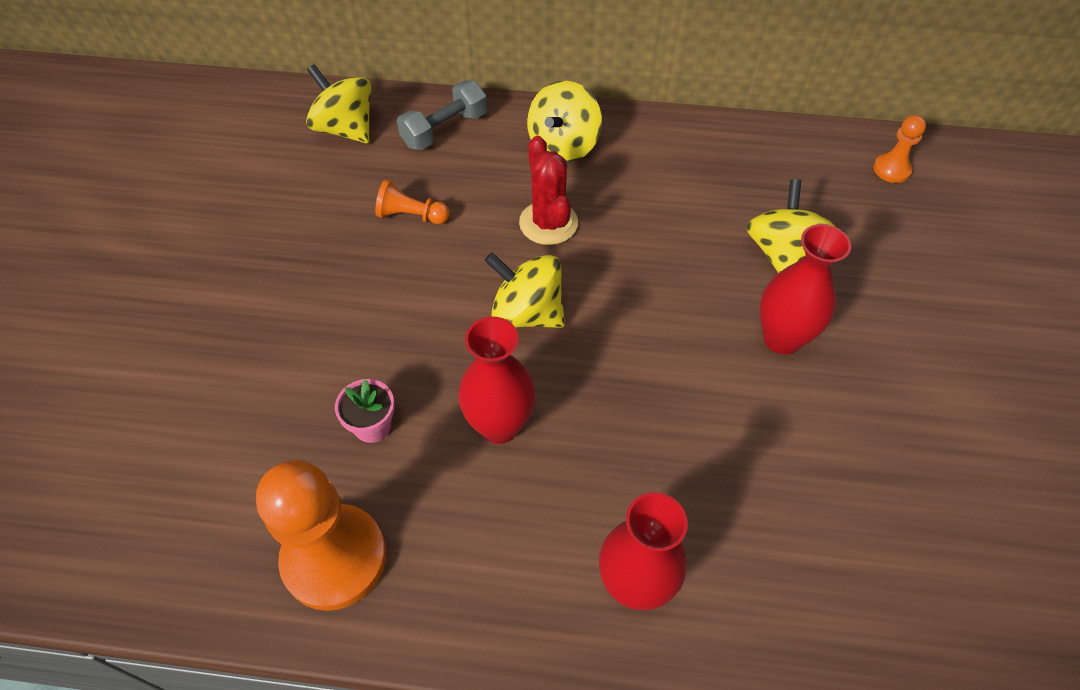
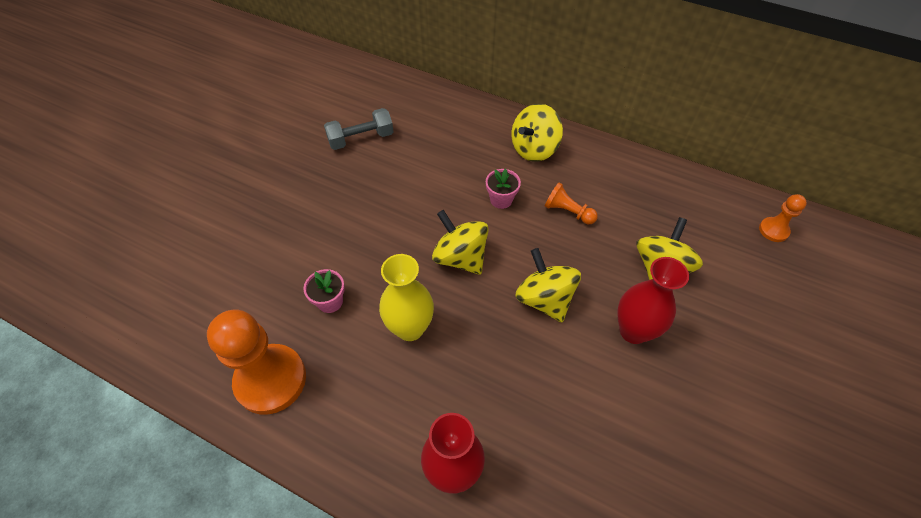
camera: 20 degrees right, 0 degrees up
(346, 129) = (396, 101): yellow spinning top -> yellow spinning top (544, 299)
(411, 216) = (413, 169): orange pawn -> orange pawn (568, 212)
(444, 130) = (459, 118): grey dumbbell -> grey dumbbell (361, 139)
(499, 425) = (410, 328): red vase -> yellow vase
(548, 223) = (501, 200): red cactus -> pink flower pot

